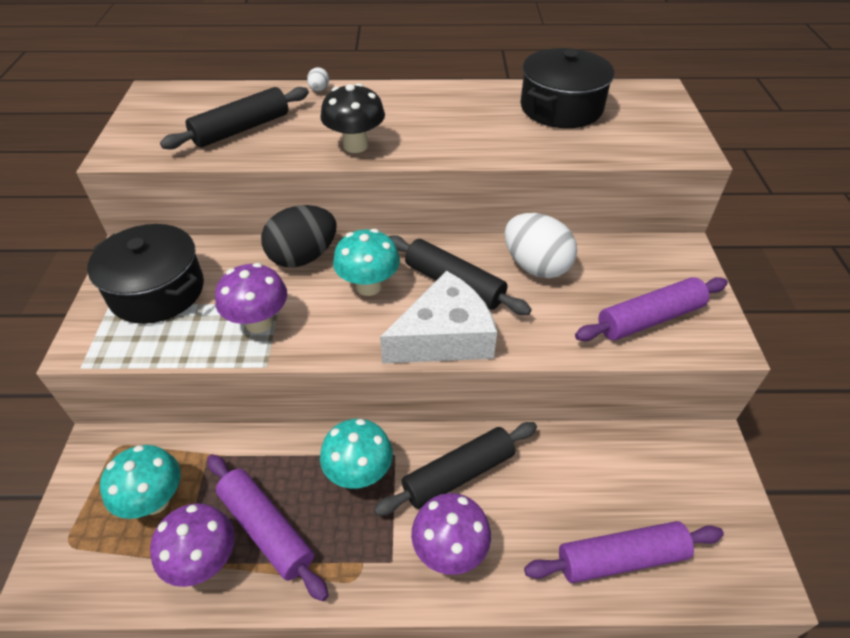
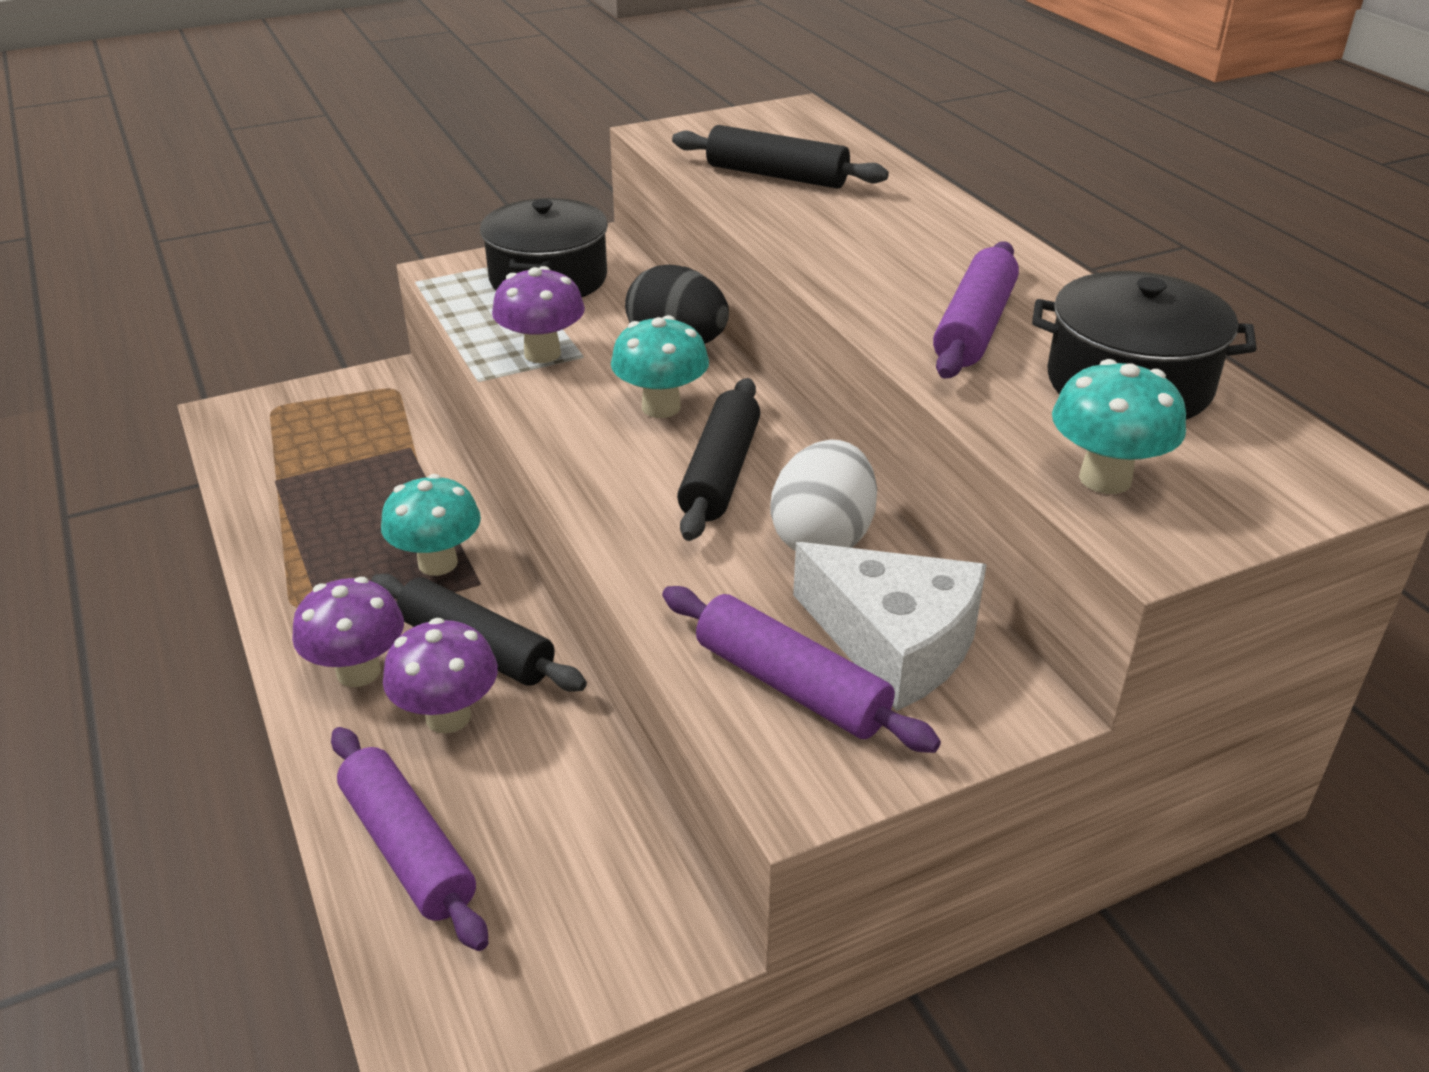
camera: 65 degrees right, 10 degrees down
(154, 501) = (339, 436): turquoise mushroom -> turquoise mushroom (1105, 479)
(205, 561) = (281, 494): purple mushroom -> purple mushroom (448, 716)
(266, 529) = (334, 520): purple rolling pin -> purple rolling pin (974, 327)
(319, 90) = (927, 192): white egg -> none
(355, 145) = (819, 250): black mushroom -> none
(444, 337) = (609, 491): white cheese -> white cheese (895, 642)

